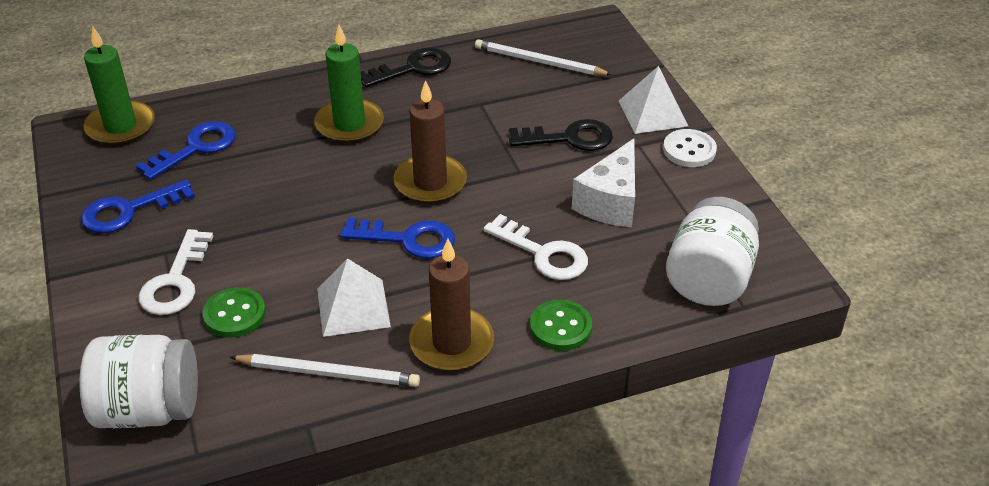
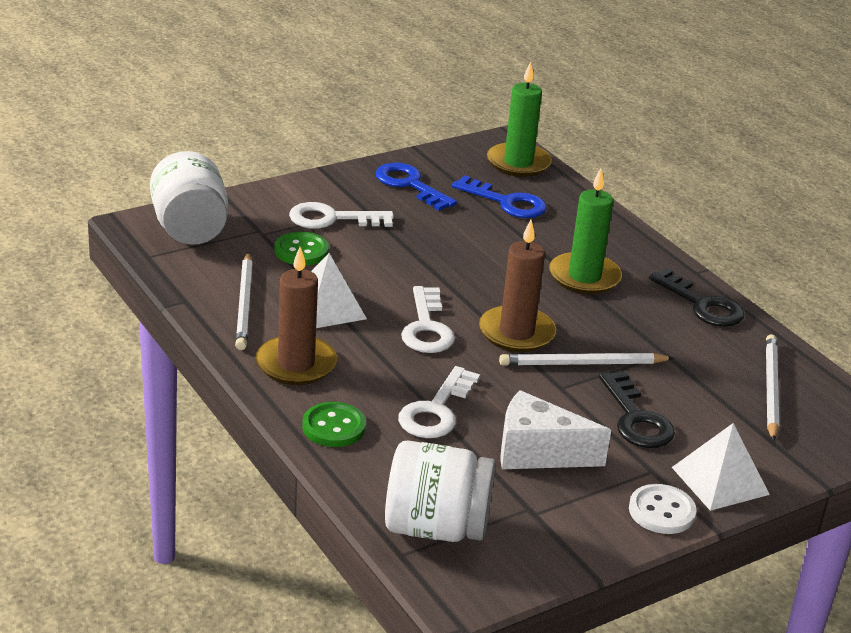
camera: 75 degrees right, 10 degrees down
(408, 239) = (427, 327): blue key -> white key
(486, 152) = (582, 364): none -> white pencil

